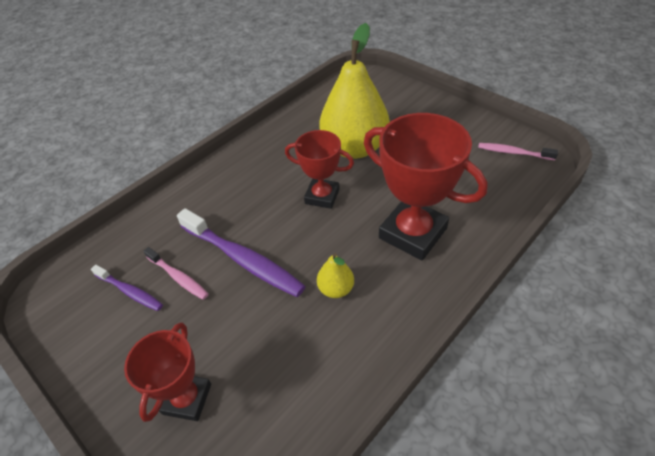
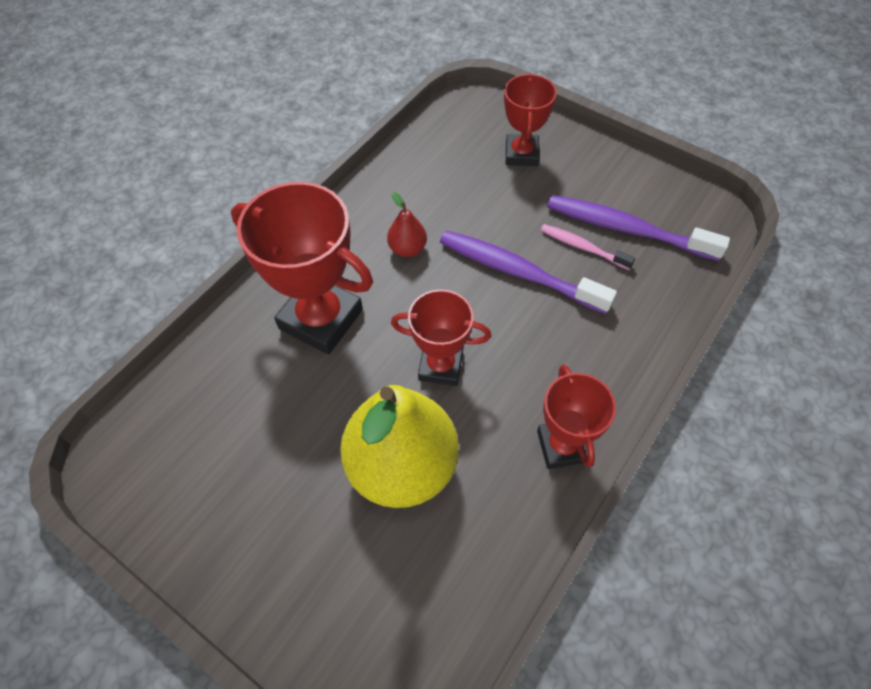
camera: 170 degrees right, 10 degrees up
(130, 292) = (626, 229): purple toothbrush -> purple toothbrush, size x1.83
(256, 152) = (562, 446): none -> red trophy
(336, 289) = (407, 248): yellow pear -> red pear
(513, 152) = (149, 471): pink toothbrush -> none

